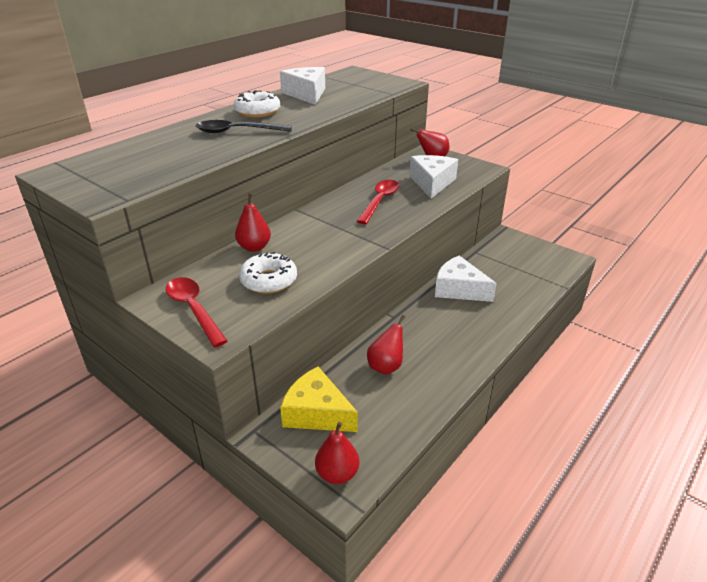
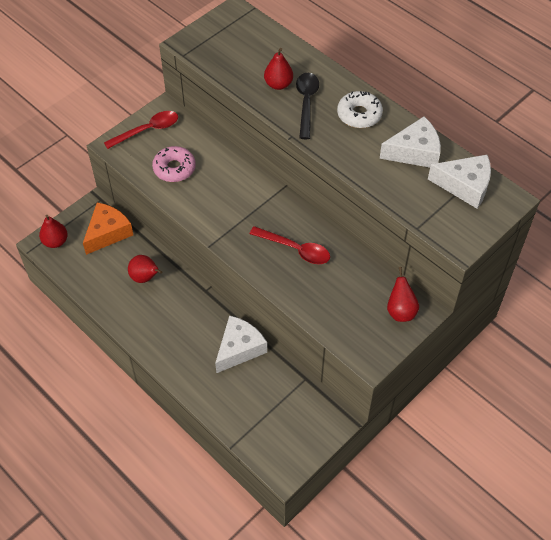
camera: 95 degrees right, 20 degrees up
(254, 247) = (223, 158): red pear -> red pear (278, 84)
(269, 280) = (174, 168): white donut -> pink donut
(316, 413) = (108, 233): yellow cheese -> orange cheese
(432, 183) = (334, 300): white cheese -> white cheese (465, 186)

